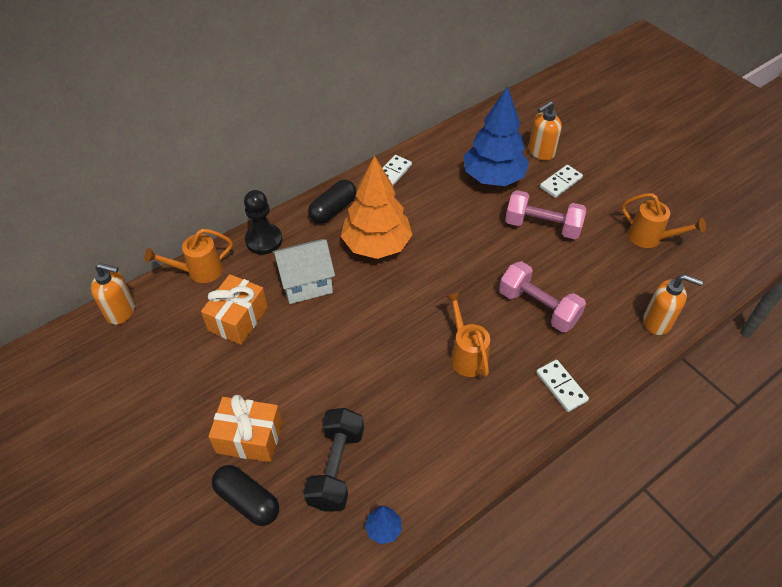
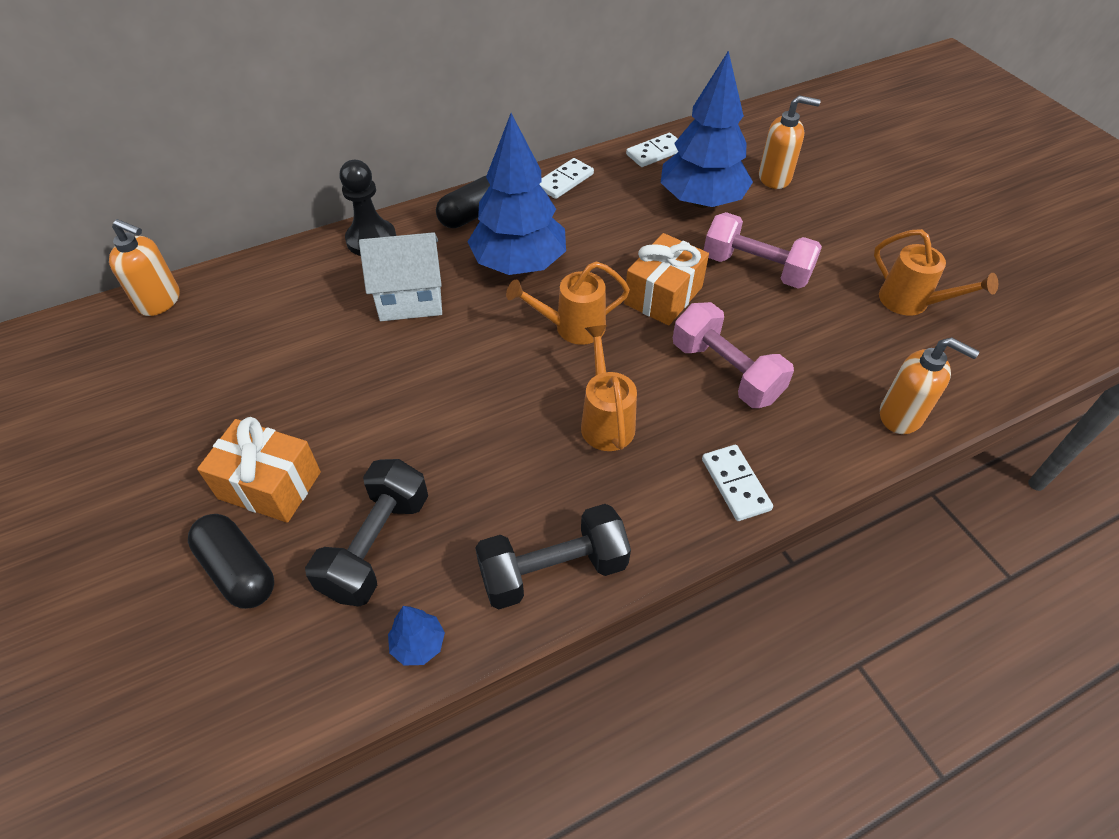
camera: 10 degrees right, 0 degrees up
(199, 271) = (276, 266): orange watering can -> orange watering can (572, 327)
(238, 319) = (306, 331): orange gift -> orange gift (663, 295)
(377, 245) = (519, 264): orange tree -> blue tree
(457, 465) = (553, 570): none -> black dumbbell
(541, 152) = (775, 178): orange soap dispenser -> orange soap dispenser turned 150 degrees counterclockwise
(560, 183) = (794, 218): white domino -> white domino (655, 152)

